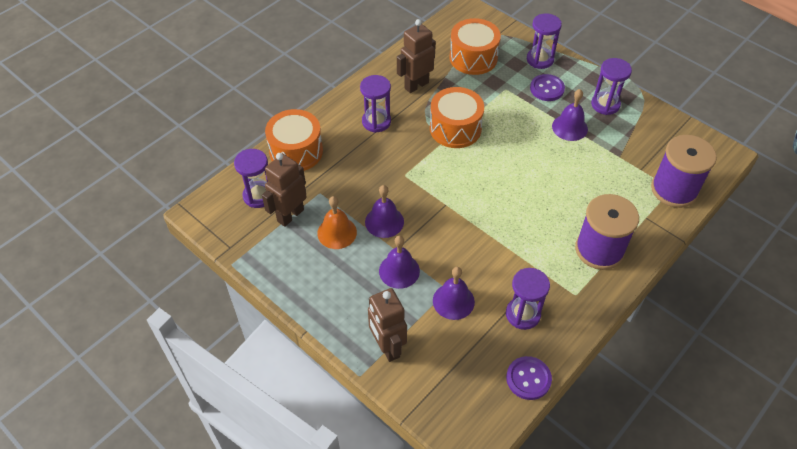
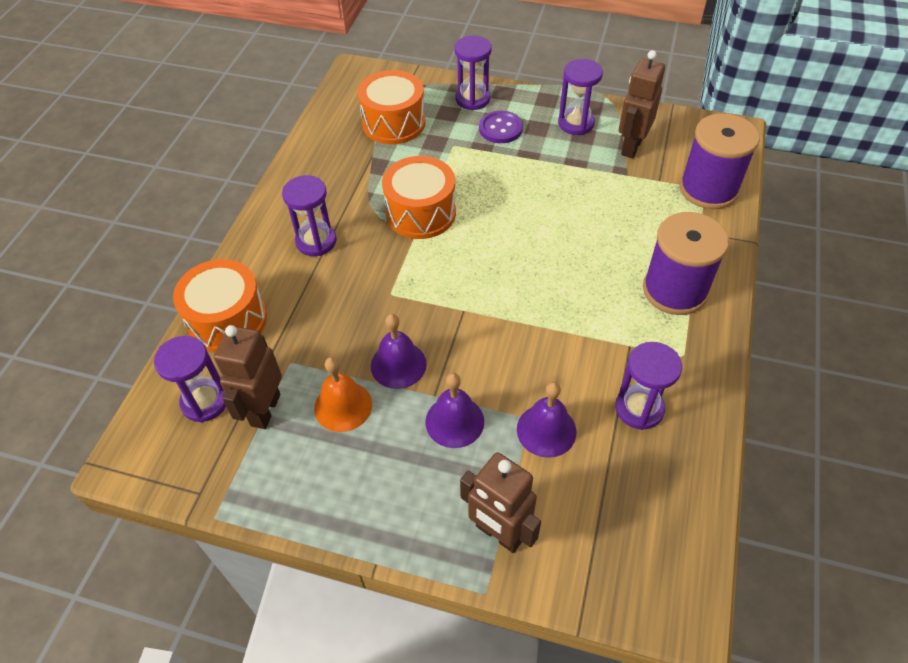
camera: 25 degrees left, 0 degrees up
(416, 85) = (342, 179): brown robot -> brown robot (631, 147)
(528, 379) = (697, 489): purple button -> none
(569, 127) = (553, 162): purple bell -> none

